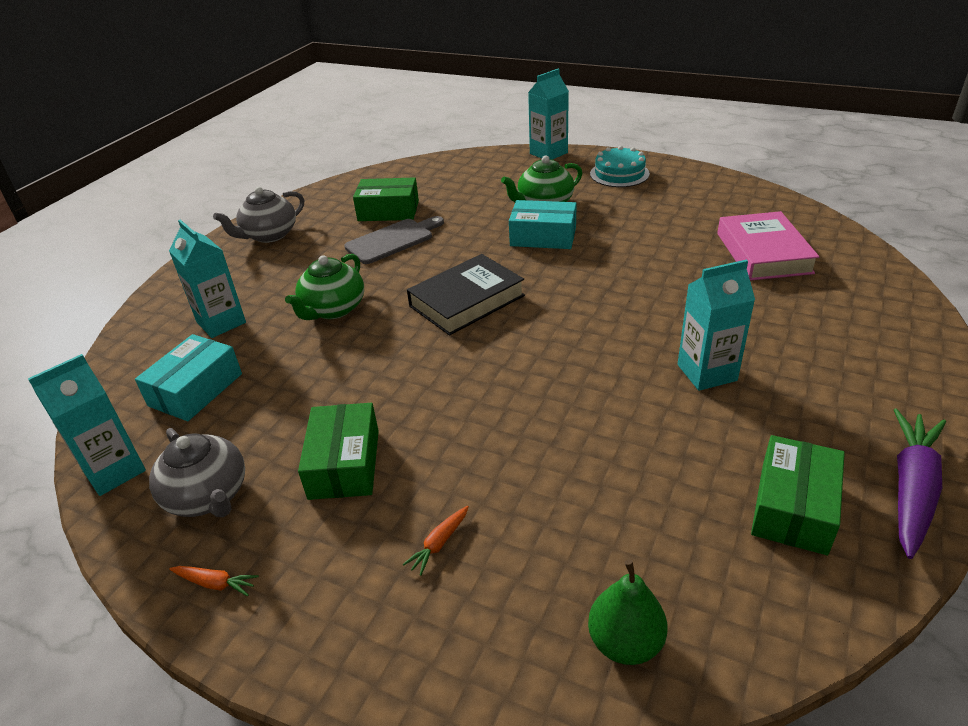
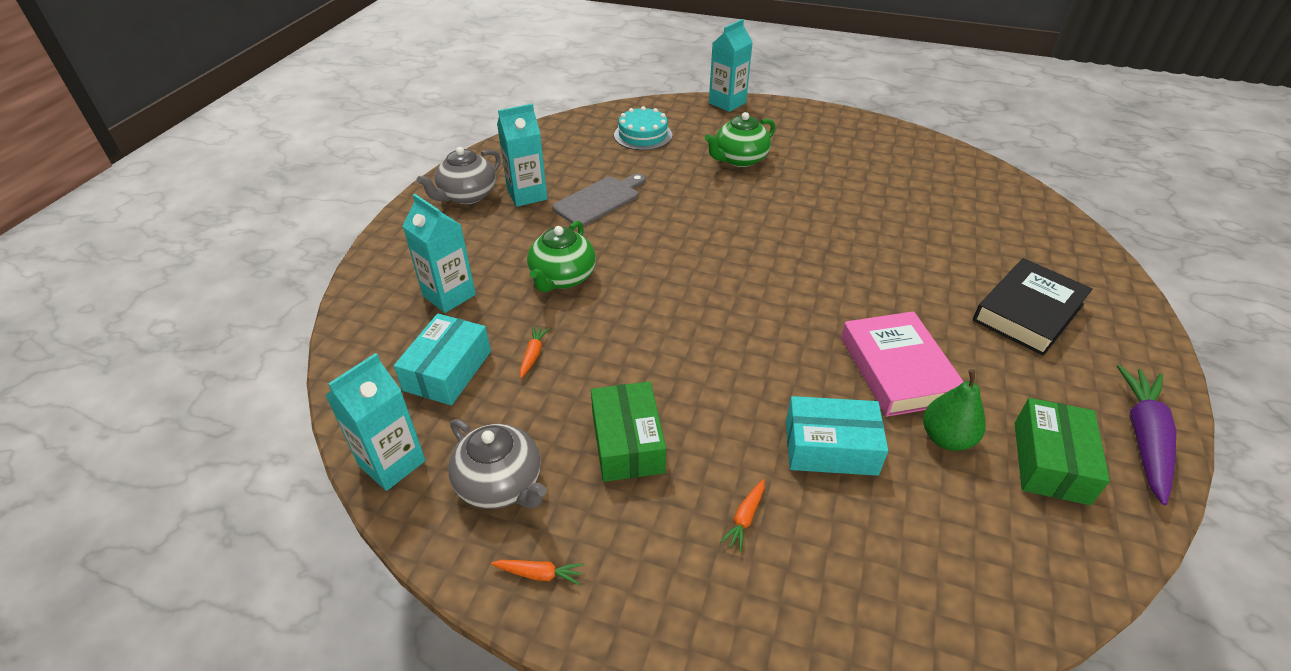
camera: 10 degrees left, 5 degrees up
(281, 378) = (533, 355): none -> orange carrot
(388, 211) = (584, 167): green box -> none
(467, 301) = (694, 265): black book -> black book (1028, 312)
(543, 236) = (748, 195): turquoise box -> turquoise box (830, 447)
(619, 174) = (803, 126): turquoise cake -> turquoise cake (643, 135)
(625, 642) = (941, 600): green pear -> green pear (946, 438)
(707, 372) = (941, 334): turquoise carton -> turquoise carton (527, 195)
(763, 253) = (960, 210): pink book -> pink book (897, 369)

